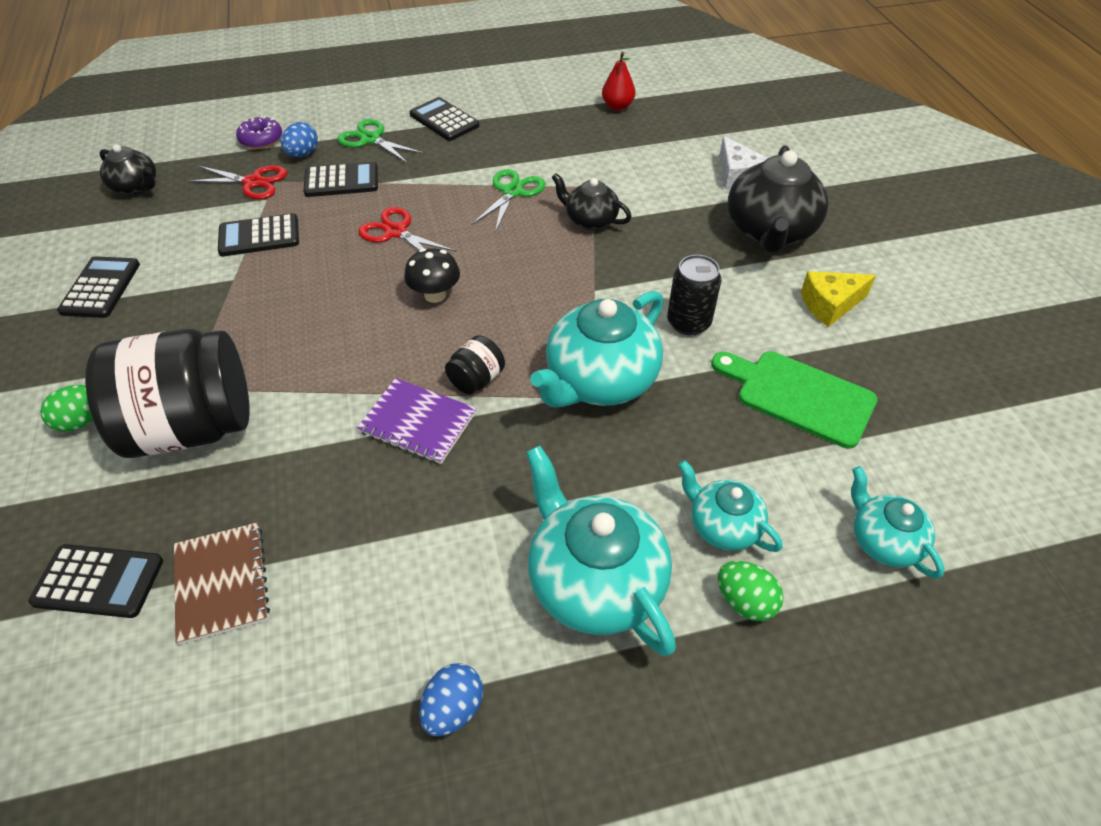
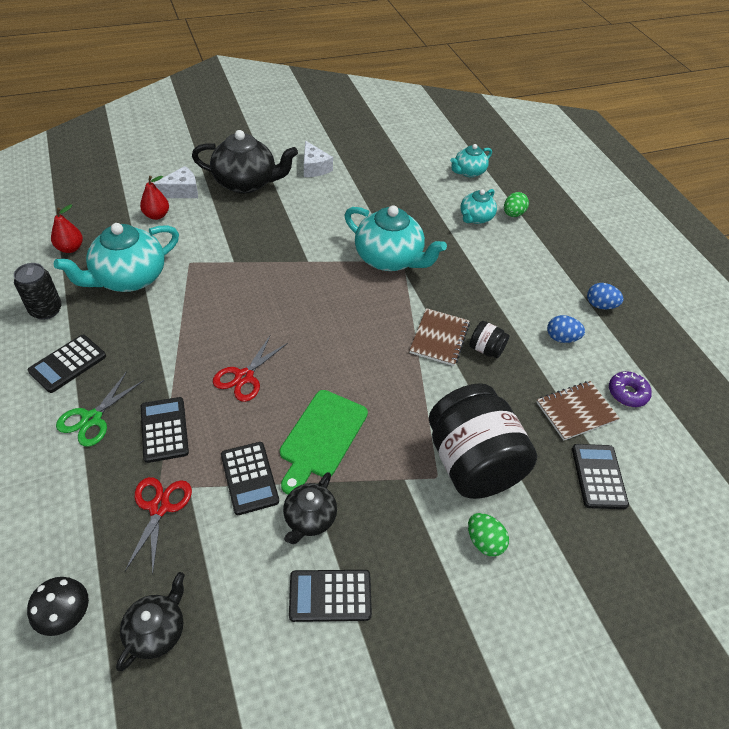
camera: 100 degrees left, 0 degrees up
(261, 139) = (74, 522): purple donut -> purple donut (627, 393)
(302, 154) = (111, 474): blue egg -> blue egg (561, 338)
(418, 422) = (439, 338): purple notebook -> brown notebook
(435, 295) = (320, 343): black mushroom -> black mushroom (66, 615)
(476, 379) = (398, 313): black jar -> black jar (486, 349)
(512, 192) = (192, 308): green scissors -> none
(590, 220) = (231, 264): black teapot -> black teapot (309, 518)
(594, 581) = (520, 261): turquoise teapot -> turquoise teapot (129, 278)
(683, 159) = (157, 215): none -> red pear
(688, 322) = (335, 221): black can -> black can (46, 310)
(799, 396) = (386, 186): green cutting board -> green cutting board (321, 437)
(830, 305) = (314, 168): yellow cheese -> white cheese

